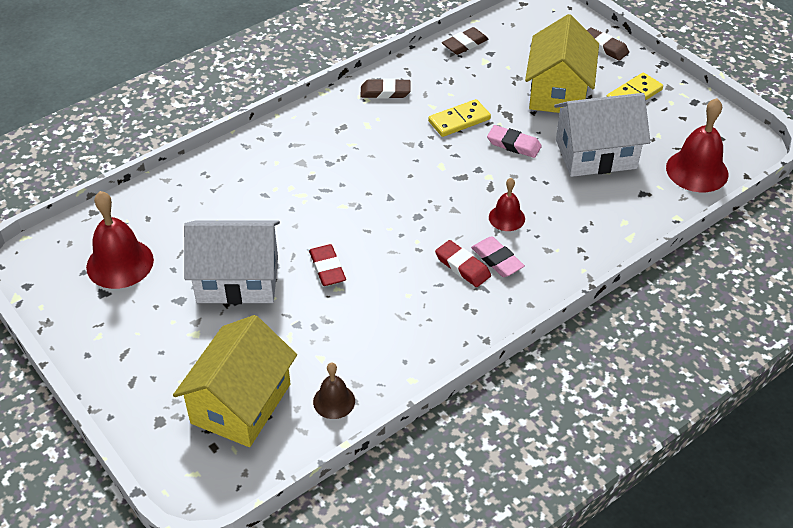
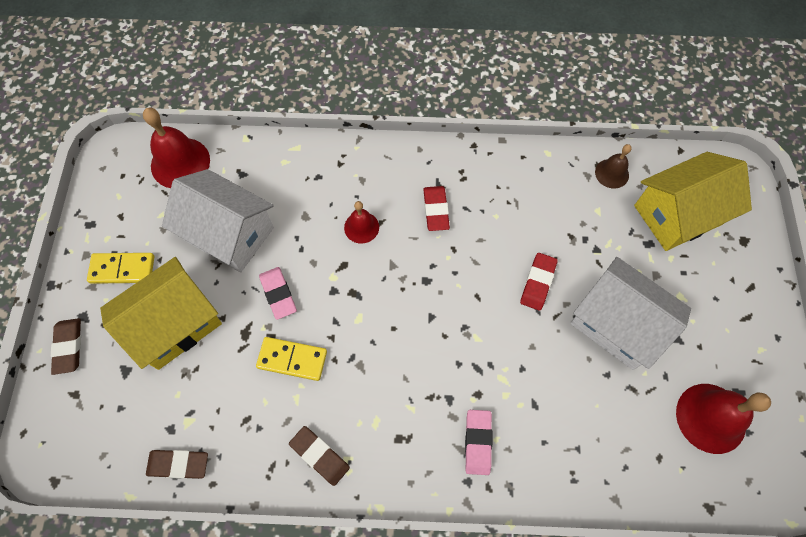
camera: 140 degrees left, 20 degrees up
(497, 260) = (406, 197): pink eraser -> pink eraser (478, 442)

